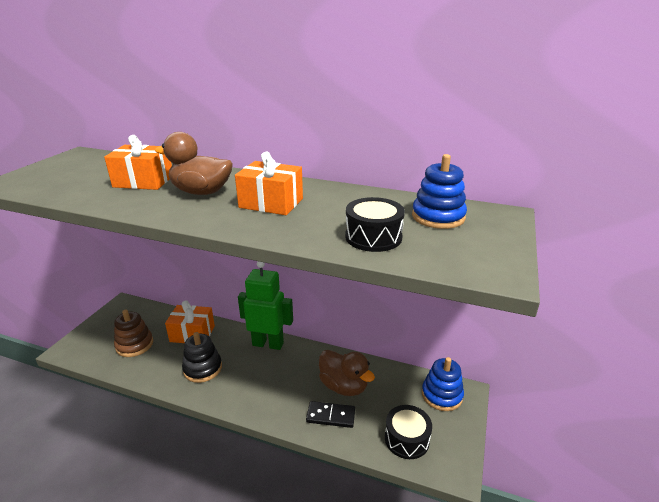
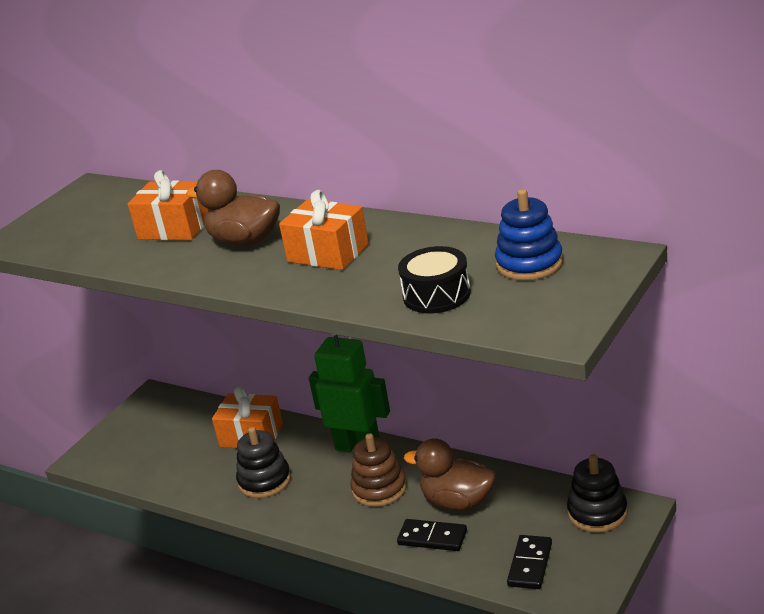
camera: 15 degrees right, 0 degrees up
(134, 345) = (172, 451): brown stacking toy -> brown stacking toy (379, 489)
(344, 386) = (458, 502): brown duck -> brown duck turned 150 degrees clockwise
(406, 439) = (530, 564): black drum -> black domino
(442, 395) = (597, 513): blue stacking toy -> black stacking toy

